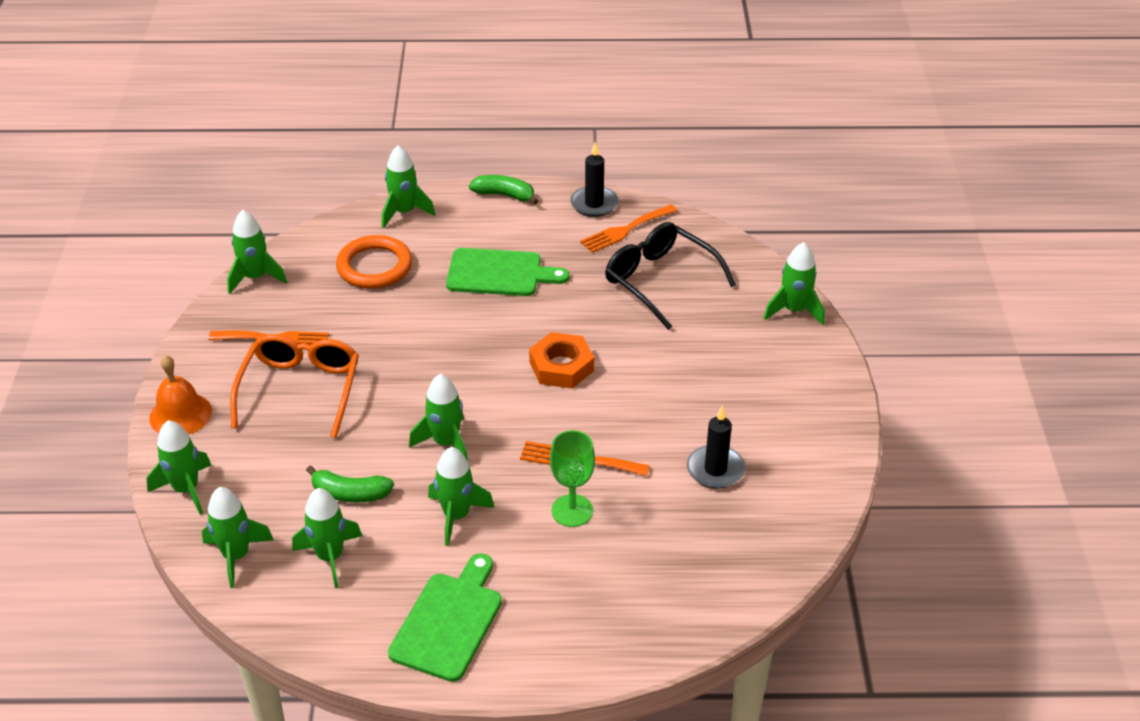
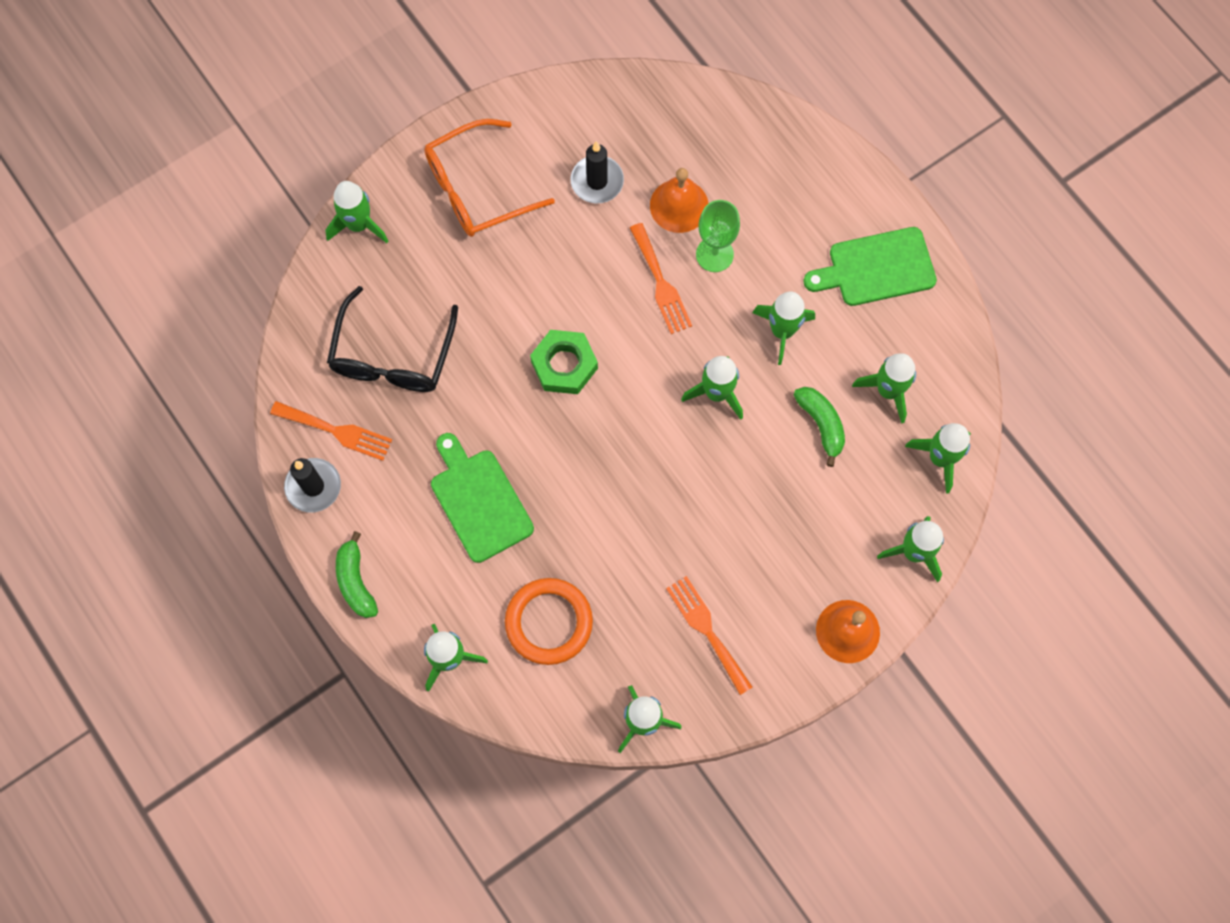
camera: 125 degrees left, 30 degrees up
(300, 389) = (747, 555): orange glasses -> orange glasses (477, 189)
(561, 366) = (564, 365): orange nut -> green nut
(643, 512) = (679, 205): none -> orange bell

